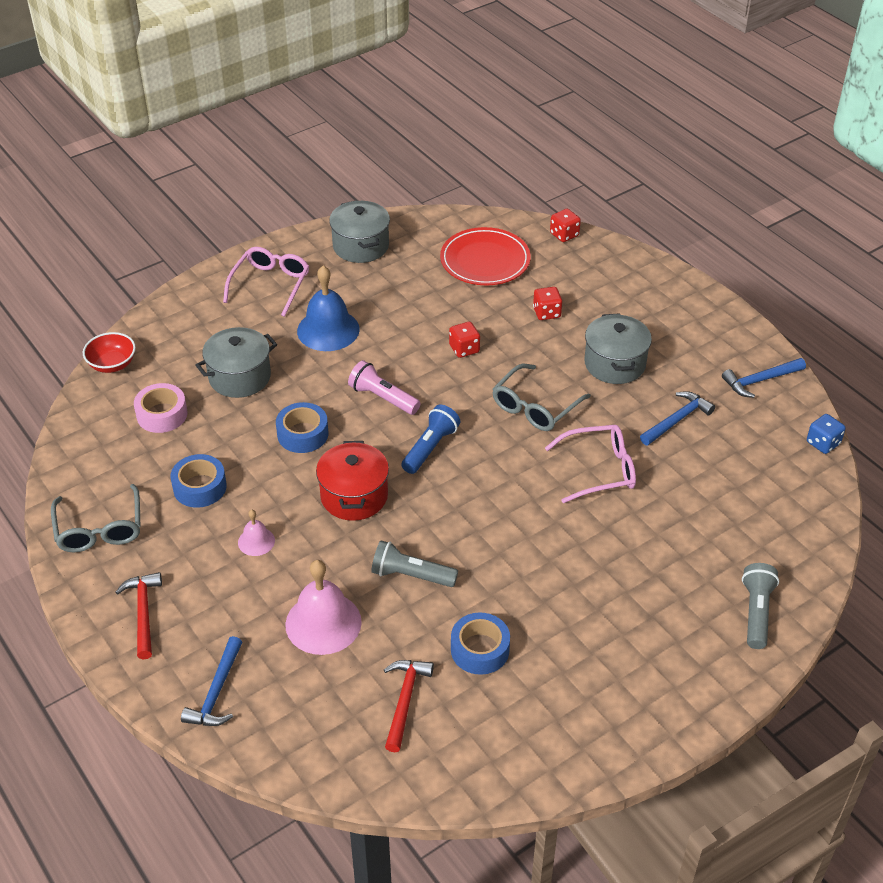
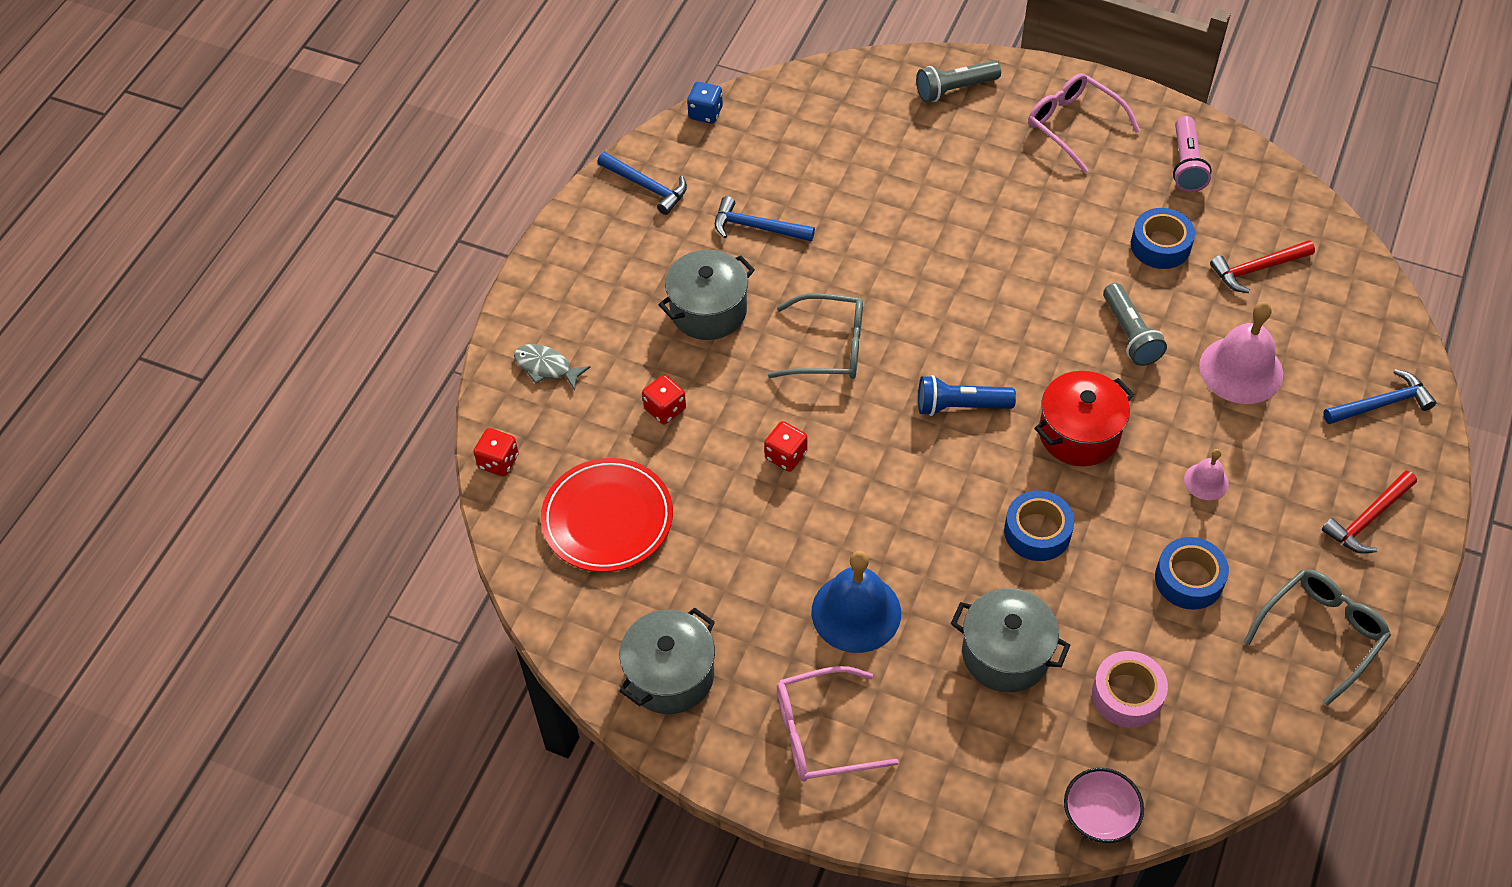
camera: 120 degrees left, 10 degrees up
(112, 364) = (1099, 816): red bowl -> pink bowl
(382, 398) = (923, 489): pink flashlight -> pink flashlight (1186, 164)
(599, 470) = (877, 257): pink glasses -> pink glasses (1074, 126)
(623, 276) = (546, 367): none -> grey fish

